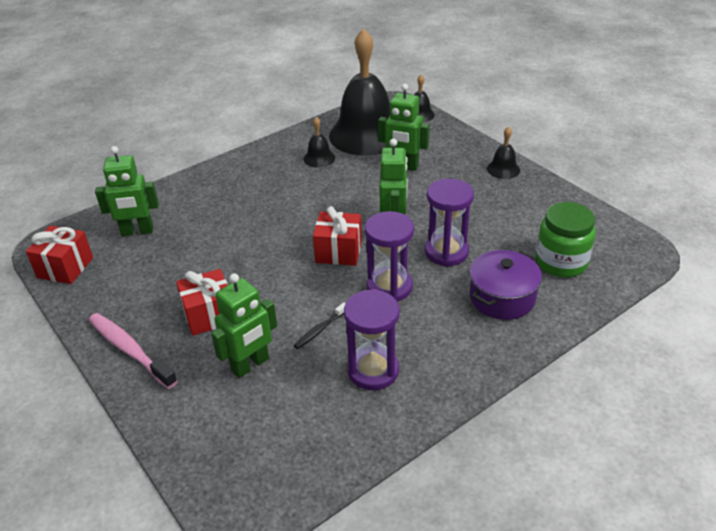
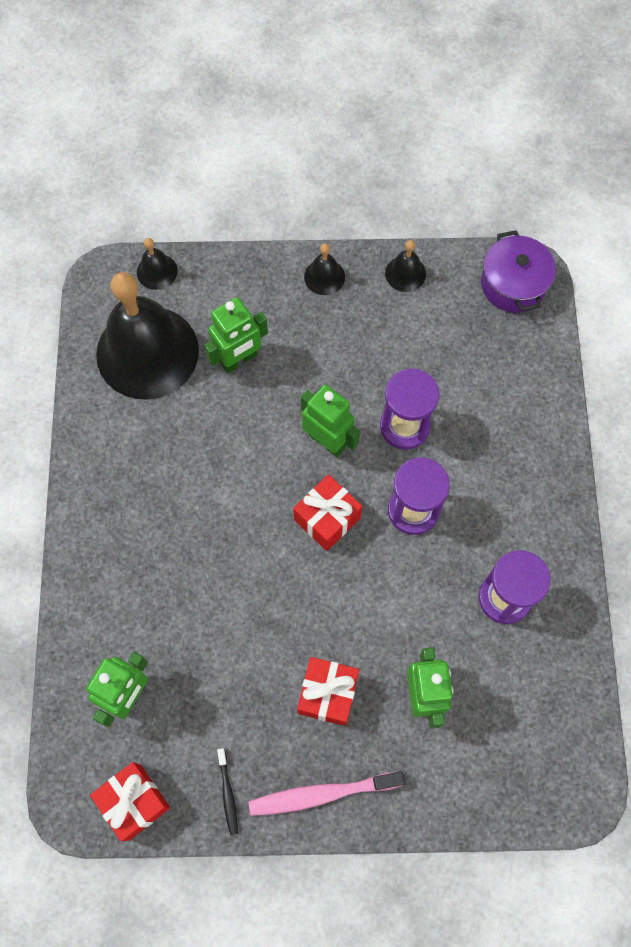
camera: 55 degrees left, 30 degrees up
(319, 158) = (150, 429): black bell -> black bell (405, 273)
(320, 330) = (423, 608): black toothbrush -> black toothbrush (228, 794)
(502, 298) = (498, 430): purple pot -> purple pot (513, 284)
(561, 262) = (492, 346): green jar -> none

